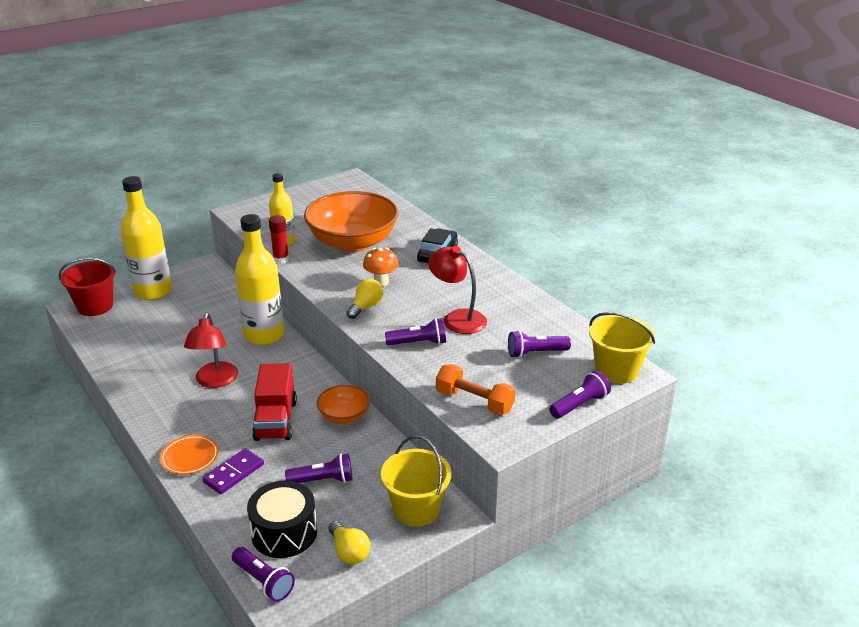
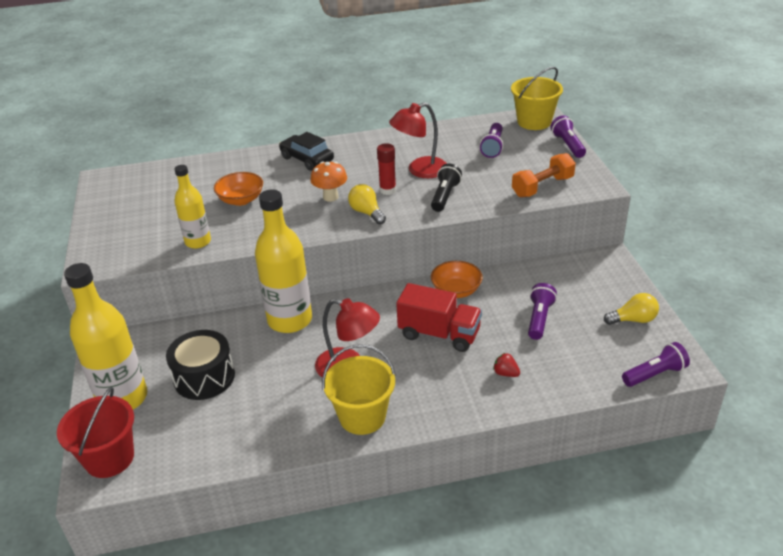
camera: 65 degrees left, 5 degrees up
(190, 457) = (467, 402): orange plate -> none
(234, 473) = (505, 373): purple domino -> red strawberry
(281, 259) = (233, 249): red glue stick -> red glue stick (387, 190)
(284, 532) = (598, 353): black drum -> black drum (204, 377)
(353, 242) = (241, 200): orange bowl -> orange bowl, size x0.48
(416, 509) = (595, 275): yellow bucket -> yellow bucket (362, 416)
(419, 343) = (445, 196): purple flashlight -> black flashlight

